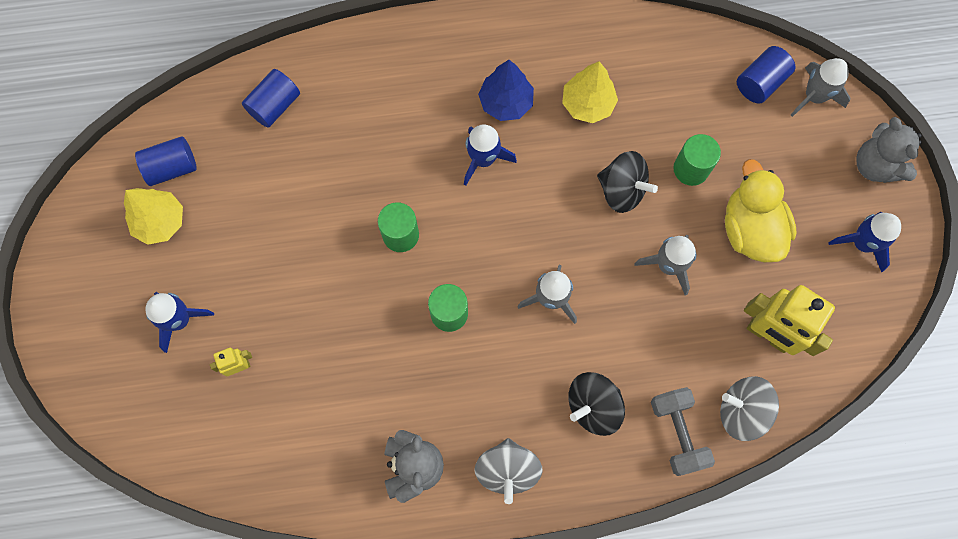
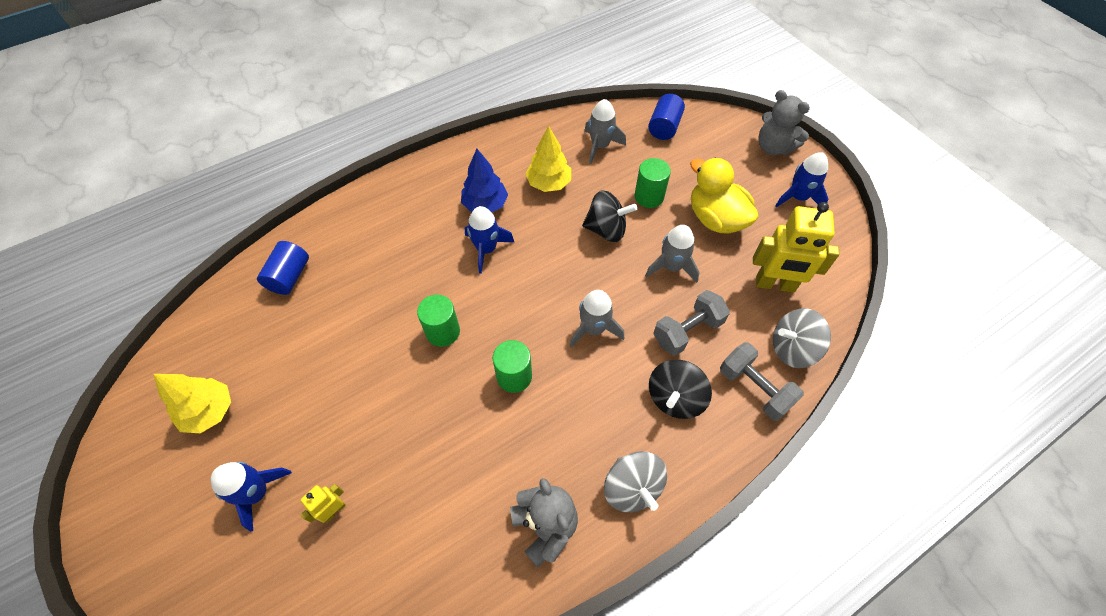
camera: 25 degrees left, 15 degrees down
(172, 167) = (207, 361): blue cylinder -> none
(644, 344) = (687, 331): none -> grey dumbbell
(814, 96) = (705, 122): grey rocket -> grey rocket (600, 146)

